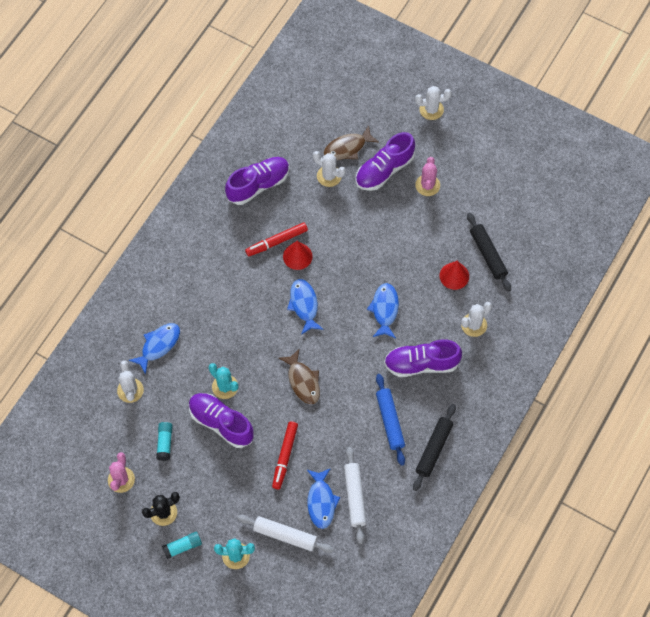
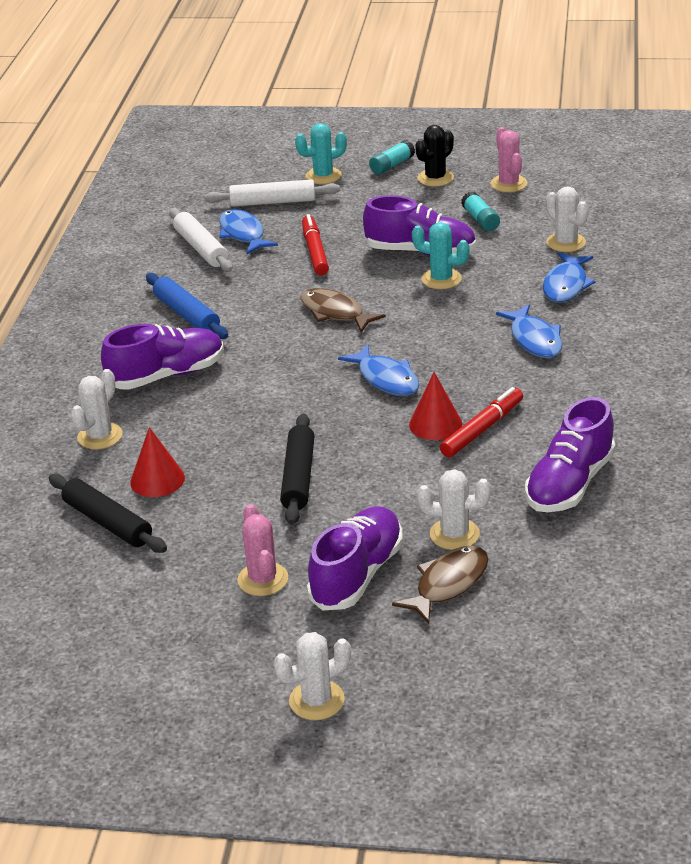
camera: 160 degrees right, 30 degrees down
(384, 309) = (255, 410): blue fish -> blue fish (534, 339)
(434, 449) = (111, 310): black rolling pin -> black rolling pin (298, 477)

